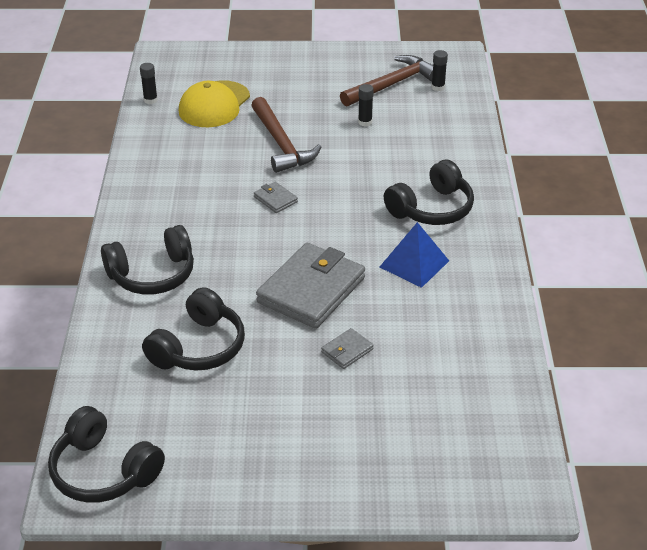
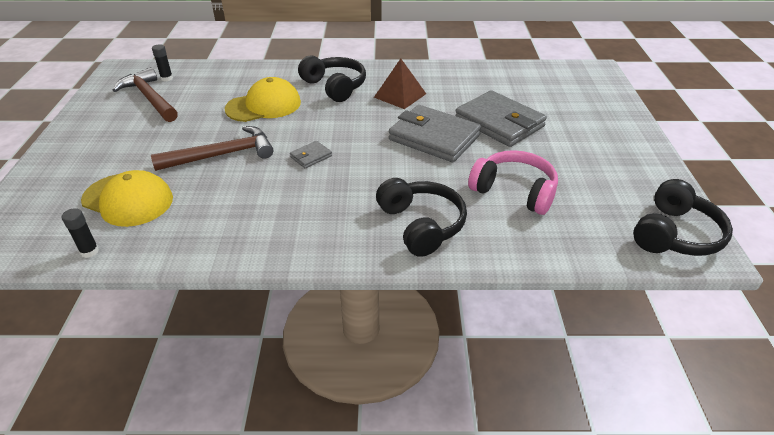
camera: 90 degrees left, 0 degrees up
(198, 347) = (514, 191): black headphones -> pink headphones
(347, 351) = (499, 123): grey wallet -> grey wallet, size x2.31
(365, 122) = (204, 112): black glue stick -> none
(380, 159) = (264, 106): none -> yellow cap
(414, 263) = (400, 95): blue pyramid -> brown pyramid

